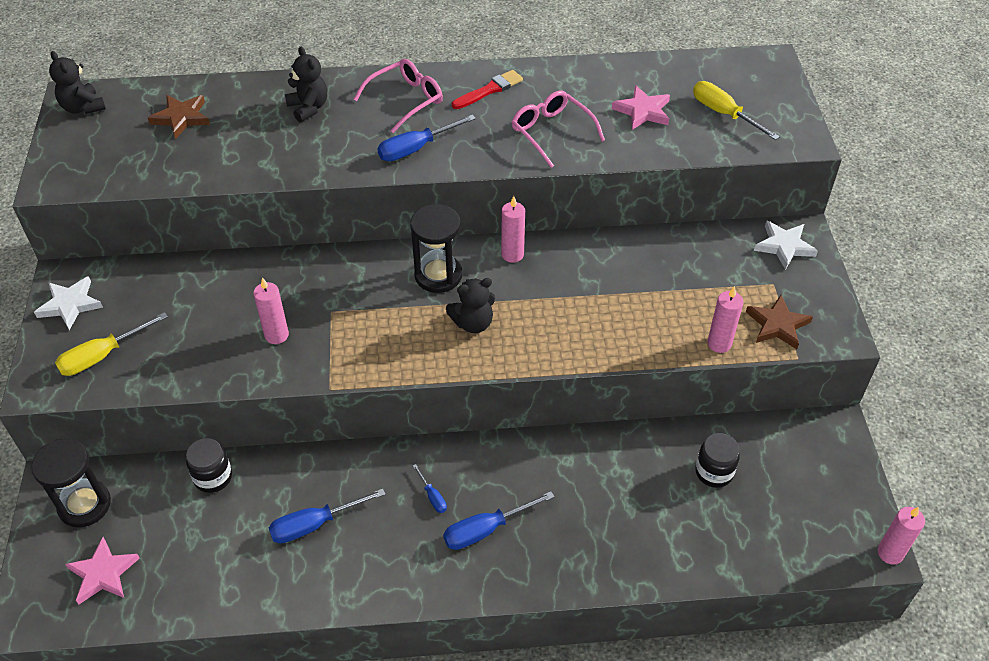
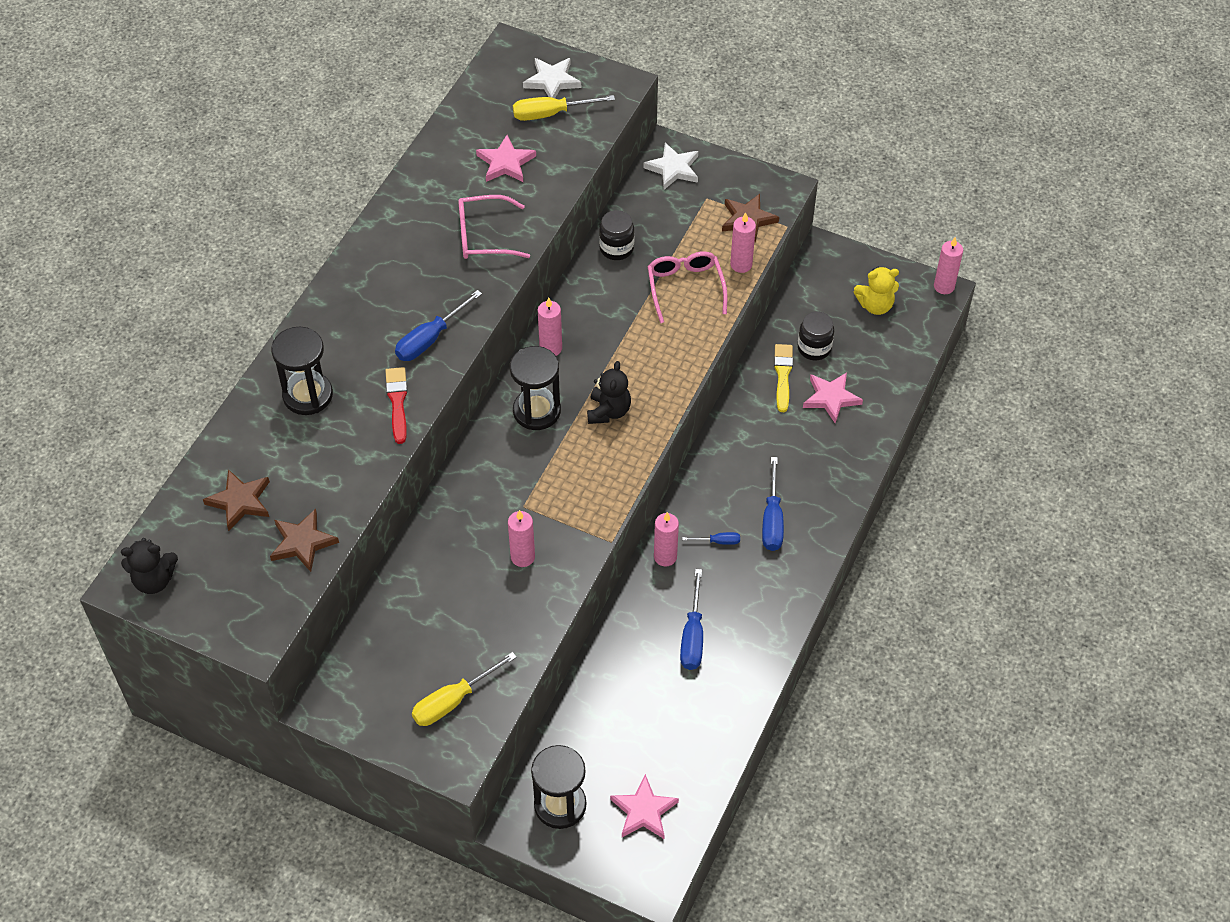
camera: 60 degrees left, 5 degrees up
(70, 305) = (366, 709): white star -> white star (552, 81)
(102, 356) = (453, 701): yellow screwdriver -> yellow screwdriver turned 60 degrees clockwise
(160, 167) = (302, 542): none -> brown star
(213, 477) = (595, 694): black jar -> black jar (616, 248)
(308, 108) = (308, 395): black teddy bear -> black hourglass
(390, 462) = (665, 557): none -> pink candle
(406, 100) = (356, 318): pink glasses -> pink glasses (685, 288)
(416, 149) = (430, 339): blue screwdriver -> blue screwdriver turned 45 degrees clockwise
(489, 90) = (392, 252): red brush -> red brush (397, 402)
(661, 461) = (783, 375): none -> yellow brush
(665, 514) = (831, 398): none -> pink star
(810, 501) = (875, 305): none -> yellow teddy bear

